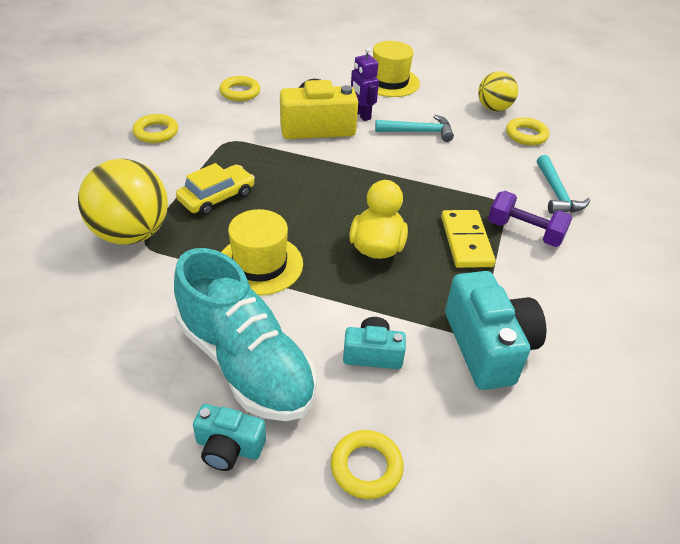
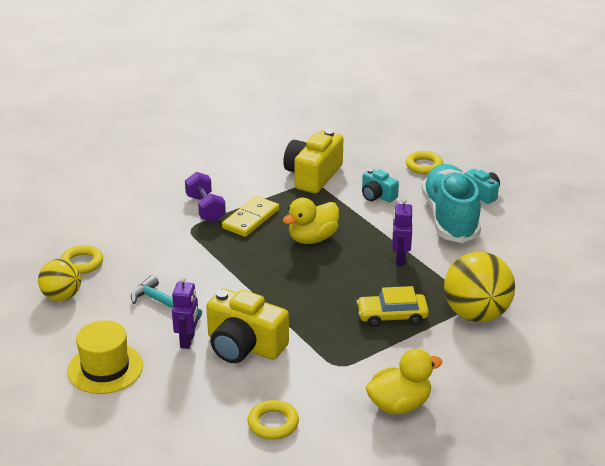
camera: 140 degrees left, 10 degrees down
(156, 132) = (399, 405): yellow ring -> yellow duck
(260, 264) = (400, 259): yellow hat -> purple robot
(488, 346) = (313, 176): turquoise camera -> yellow camera
(557, 193) = (142, 218): turquoise hammer -> none

